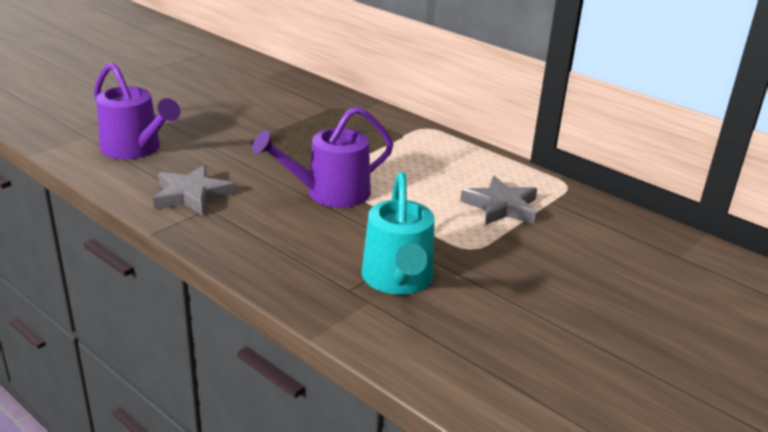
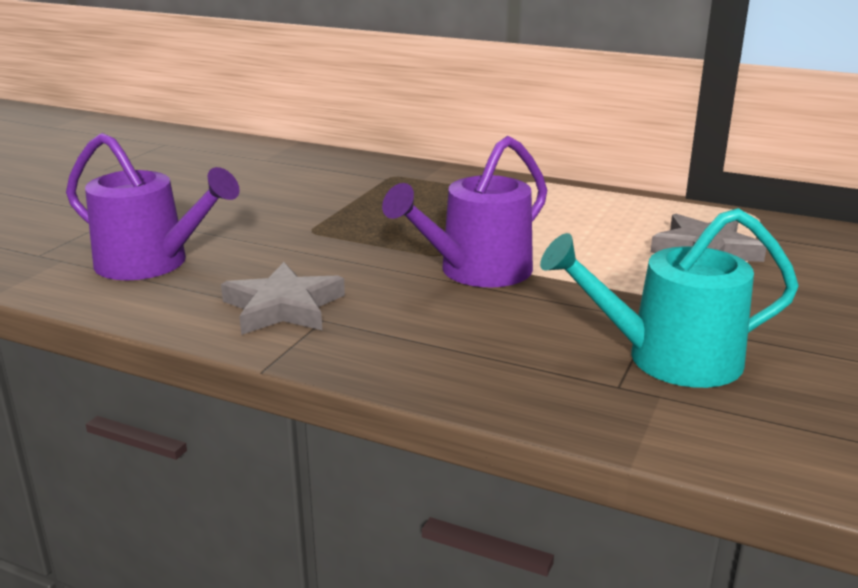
camera: 15 degrees left, 5 degrees down
(398, 279) = (670, 359): turquoise watering can -> turquoise watering can turned 105 degrees clockwise

